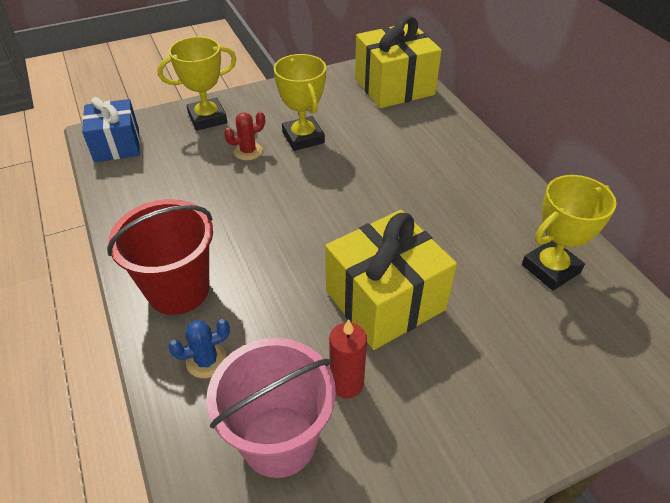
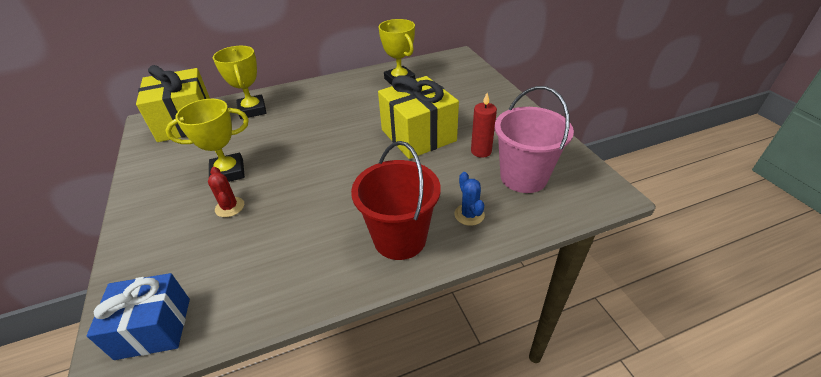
camera: 85 degrees left, 5 degrees down
(207, 118) = (152, 243): yellow trophy -> yellow trophy (252, 110)

